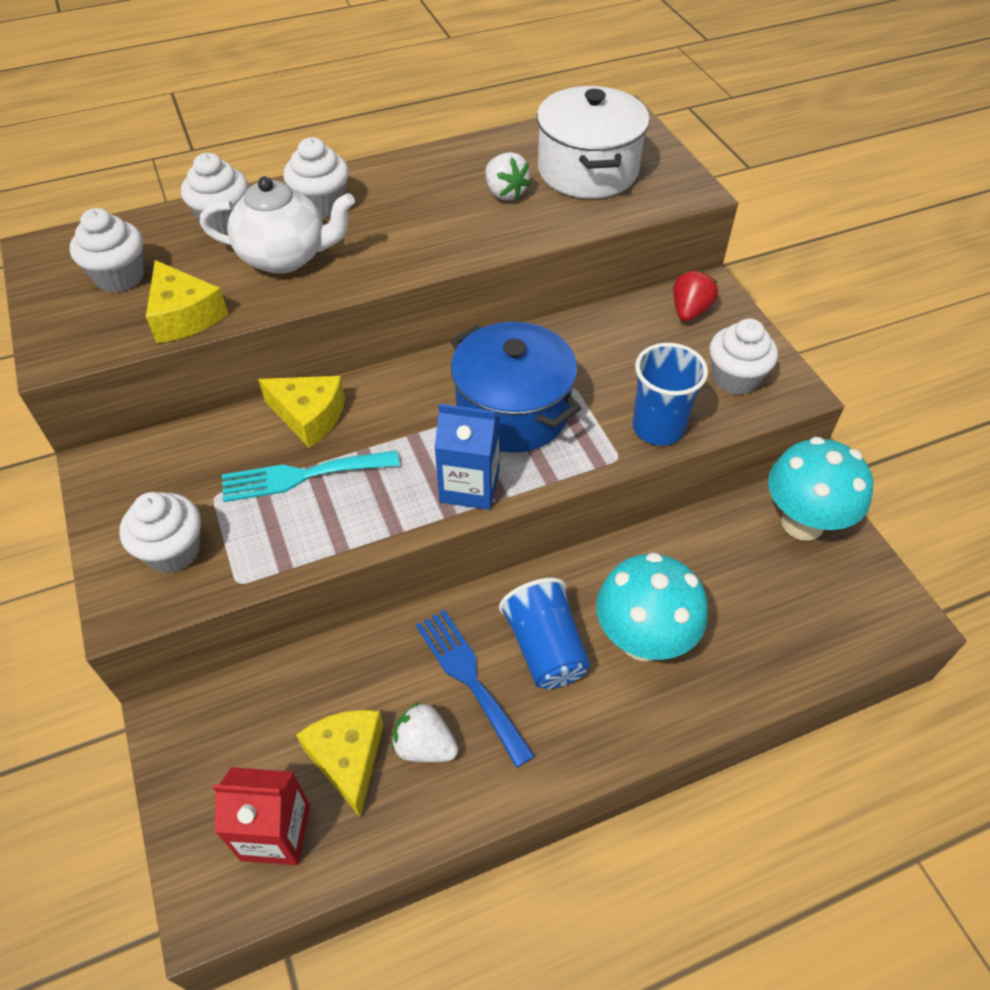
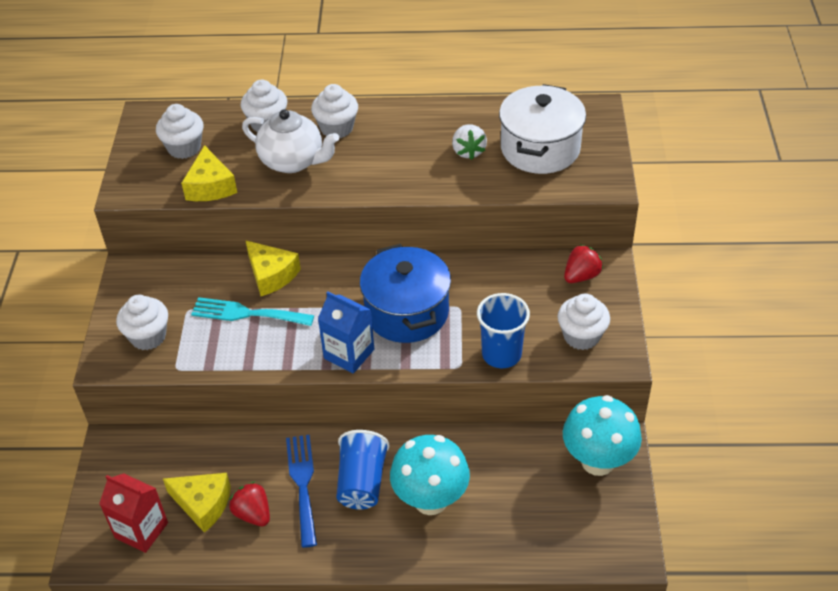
camera: 25 degrees right, 5 degrees down
(348, 759) = (203, 504): yellow cheese -> yellow cheese turned 105 degrees clockwise
(425, 745) = (253, 514): white strawberry -> red strawberry

